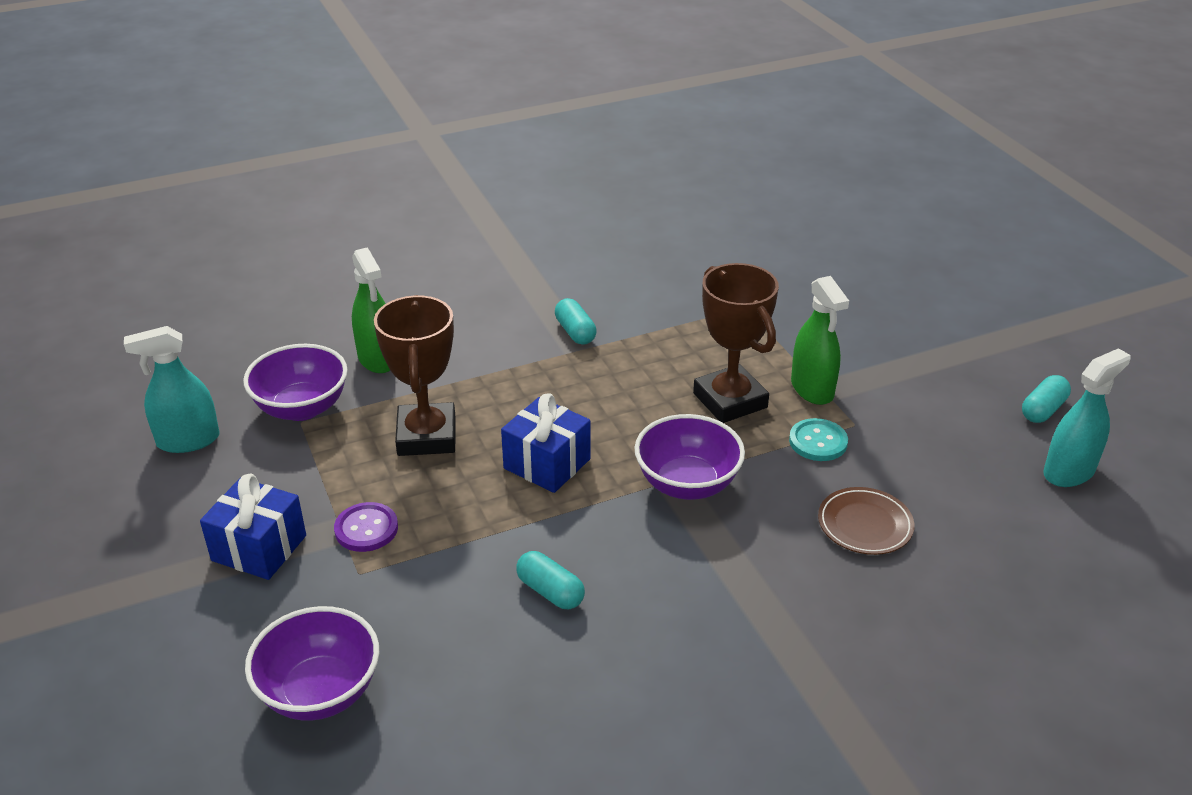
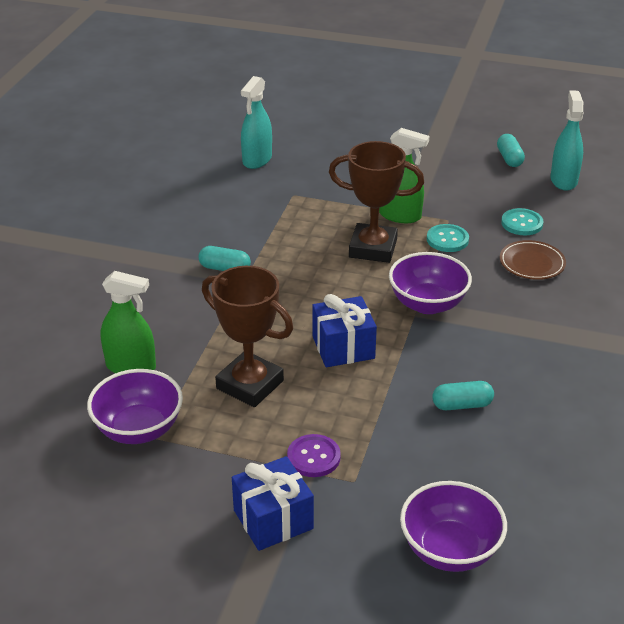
camera: 50 degrees left, 0 degrees up
(188, 440) = (99, 506): turquoise spray bottle -> turquoise spray bottle (257, 160)
(930, 480) = (522, 223): none -> turquoise button

